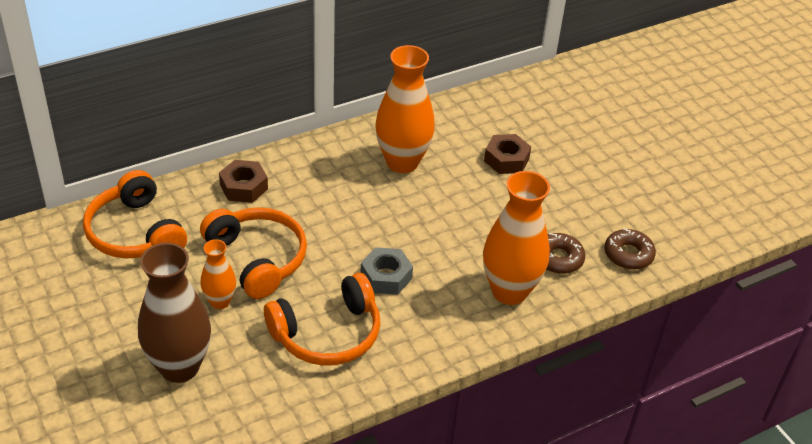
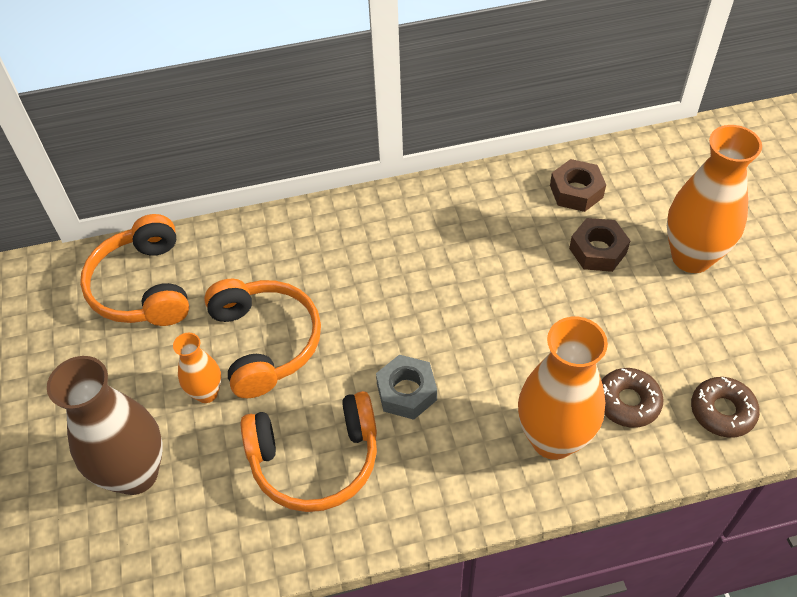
camera: 20 degrees right, 10 degrees up
(244, 187) = (278, 244): brown nut -> brown nut (576, 191)
(402, 162) = (469, 237): orange vase -> orange vase (691, 257)

